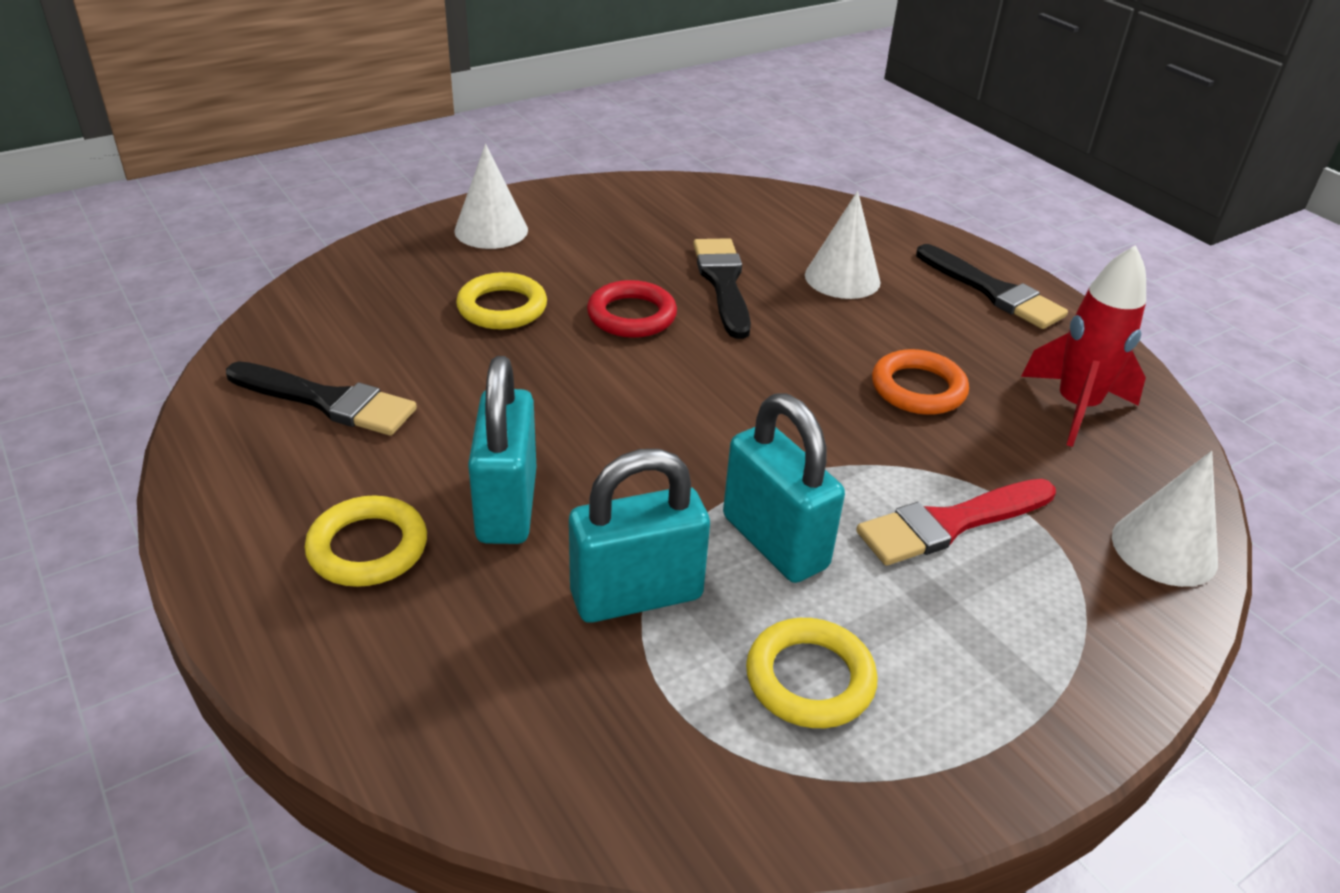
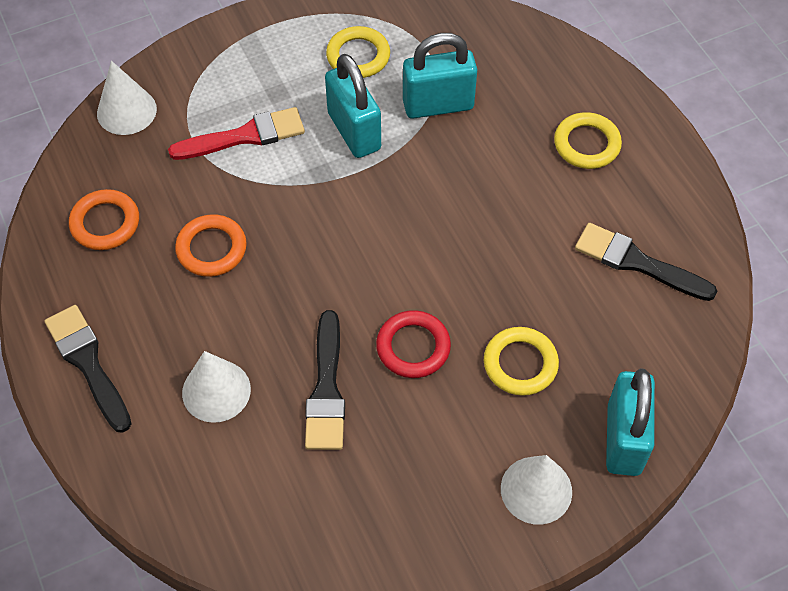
camera: 170 degrees left, 20 degrees up
(507, 506) = (509, 167): turquoise padlock -> turquoise padlock (623, 439)
(1075, 407) = (105, 223): red rocket -> orange ring

